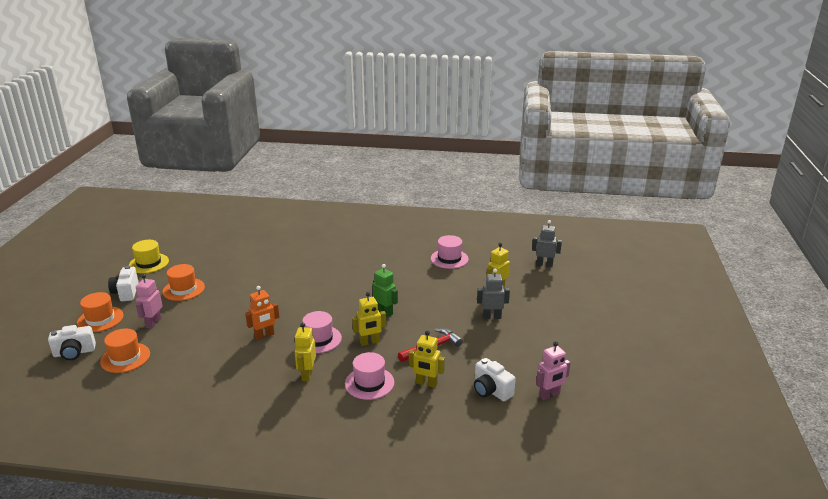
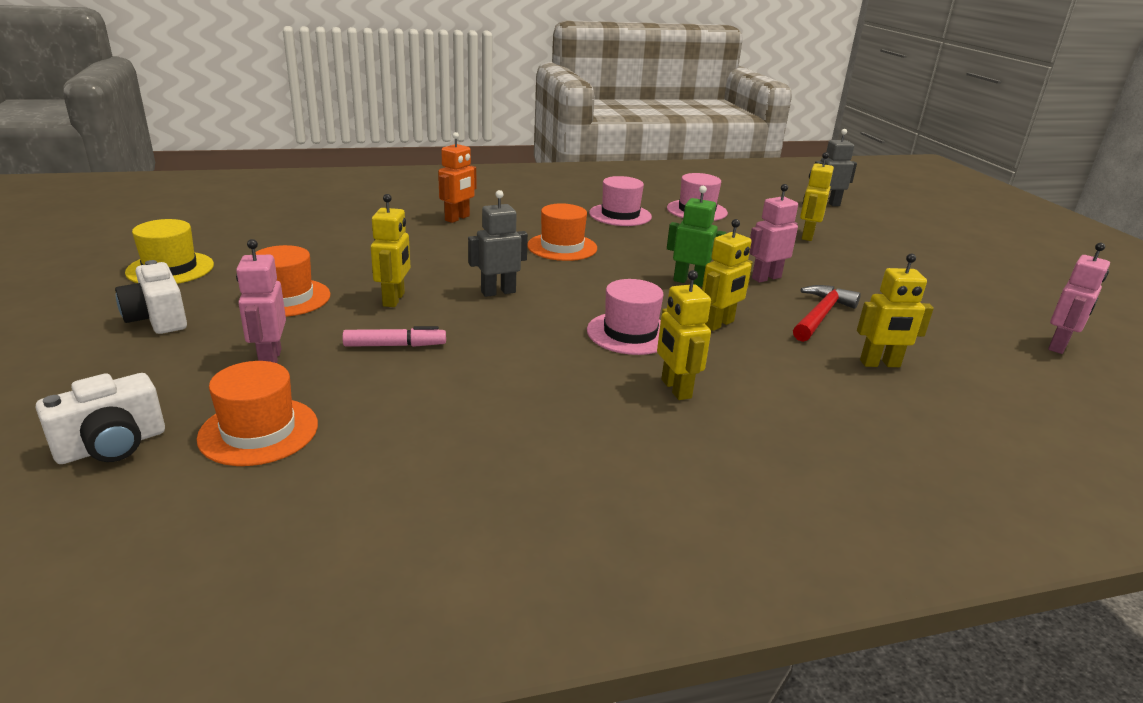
camera: 25 degrees left, 0 degrees up
(100, 319) = (131, 372): orange hat -> orange hat (562, 247)
(207, 325) = (395, 345): none -> pink marker
(228, 298) = (394, 299): none -> yellow robot
(264, 336) = (526, 343): orange robot -> orange robot (457, 218)
(369, 383) = (795, 380): pink hat -> pink hat (620, 215)
(432, 316) = (766, 278): none -> pink robot
(491, 390) = (980, 355): white camera -> none
(492, 317) = (846, 267): grey robot -> grey robot (498, 292)

